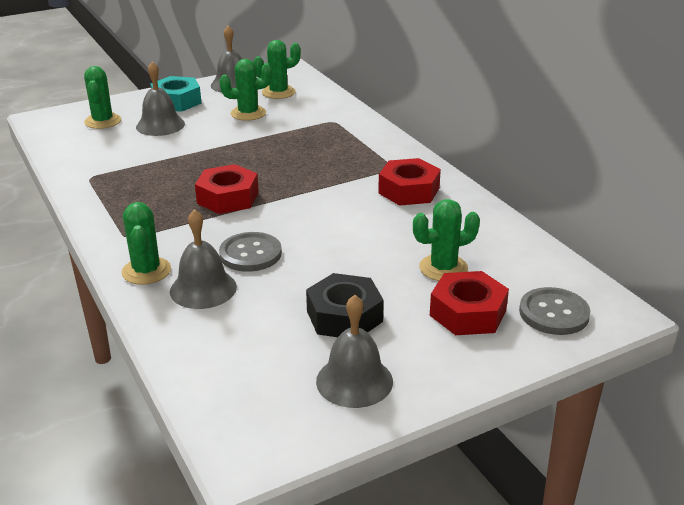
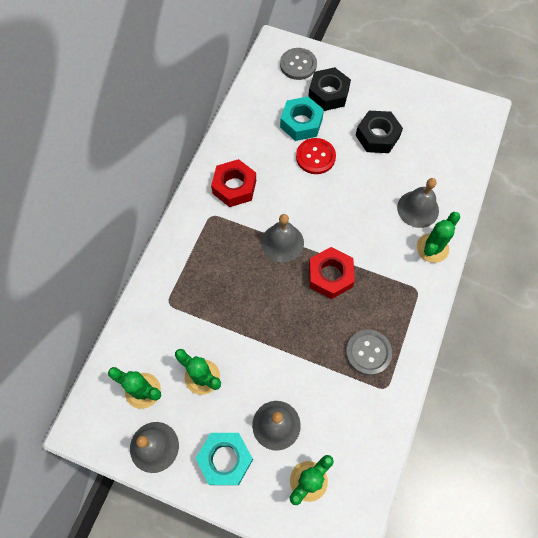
camera: 130 degrees left, 35 degrees up
(250, 254) = (371, 213): grey button -> grey button (368, 352)
(354, 381) = (412, 104): grey bell -> grey bell (282, 242)
(378, 254) = (315, 157): none -> red button
(443, 268) = (301, 123): green cactus -> turquoise nut
(467, 313) = (328, 94): red nut -> black nut

